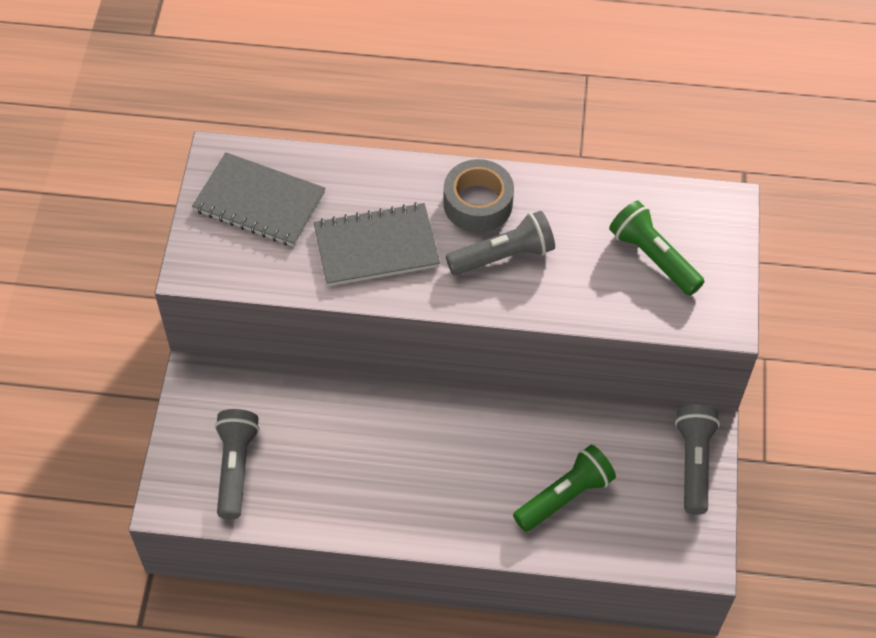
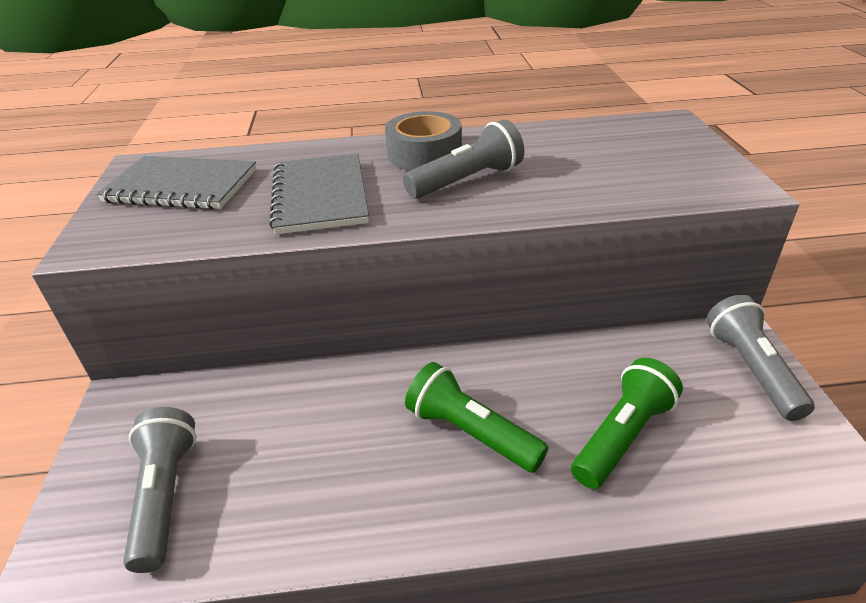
camera: 10 degrees left, 20 degrees down
(376, 247) = (320, 196): grey notebook -> grey notebook turned 75 degrees counterclockwise
(653, 257) = (627, 159): green flashlight -> green flashlight (471, 432)

